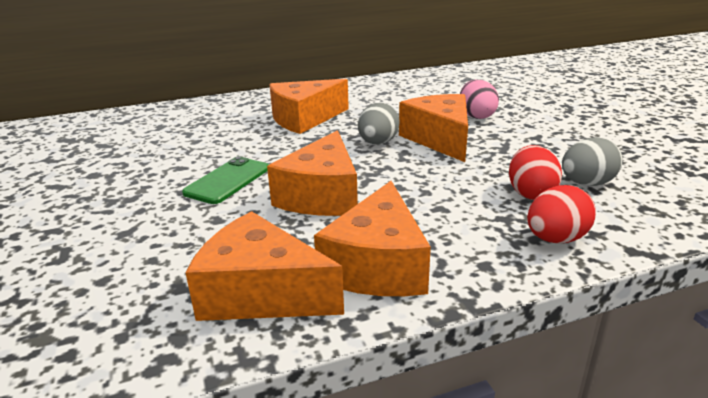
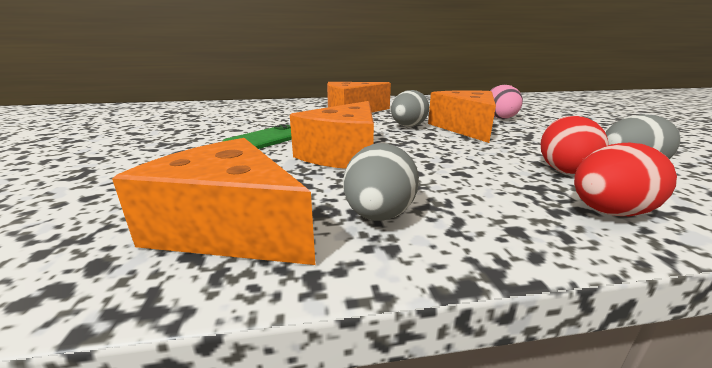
camera: 10 degrees right, 5 degrees down
(378, 265) = (379, 215): orange cheese -> grey egg

